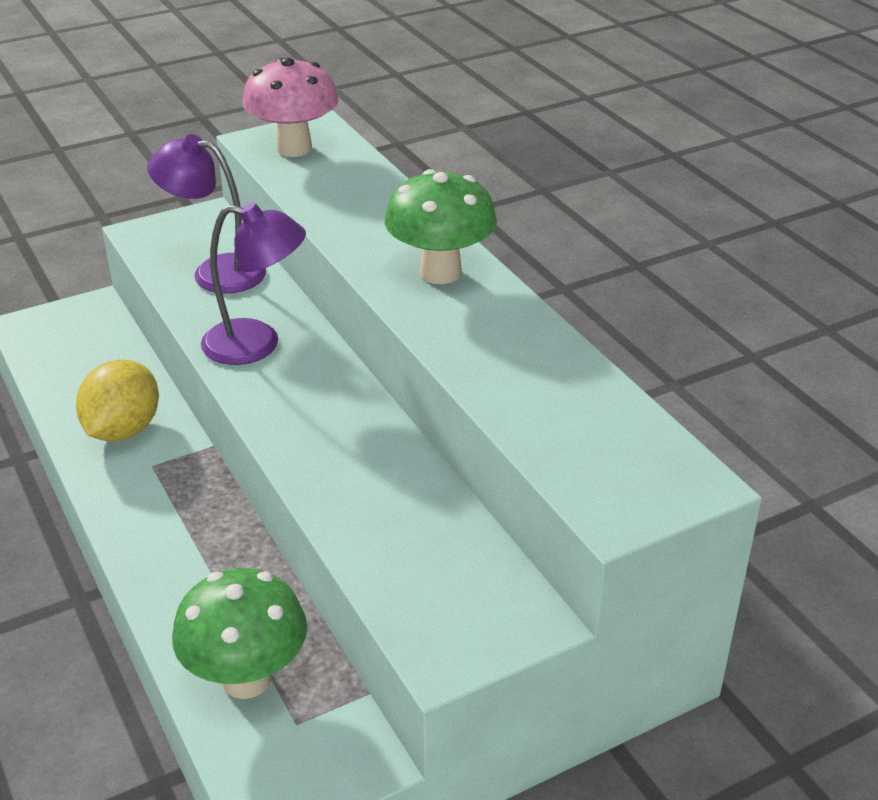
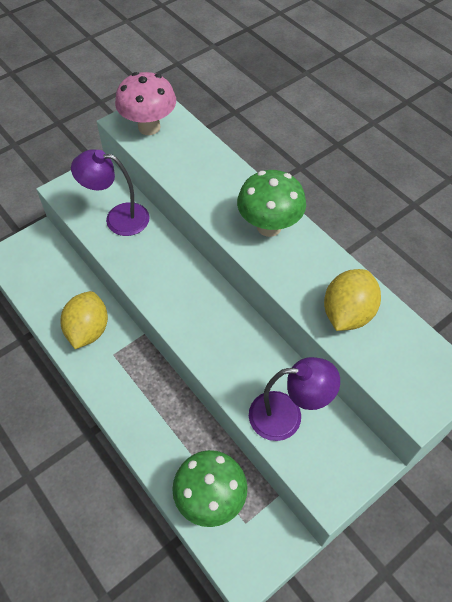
camera: 10 degrees left, 20 degrees up
(257, 345) = (160, 275): purple lamp -> purple lamp (287, 416)
(532, 384) = (347, 313): none -> yellow lemon

